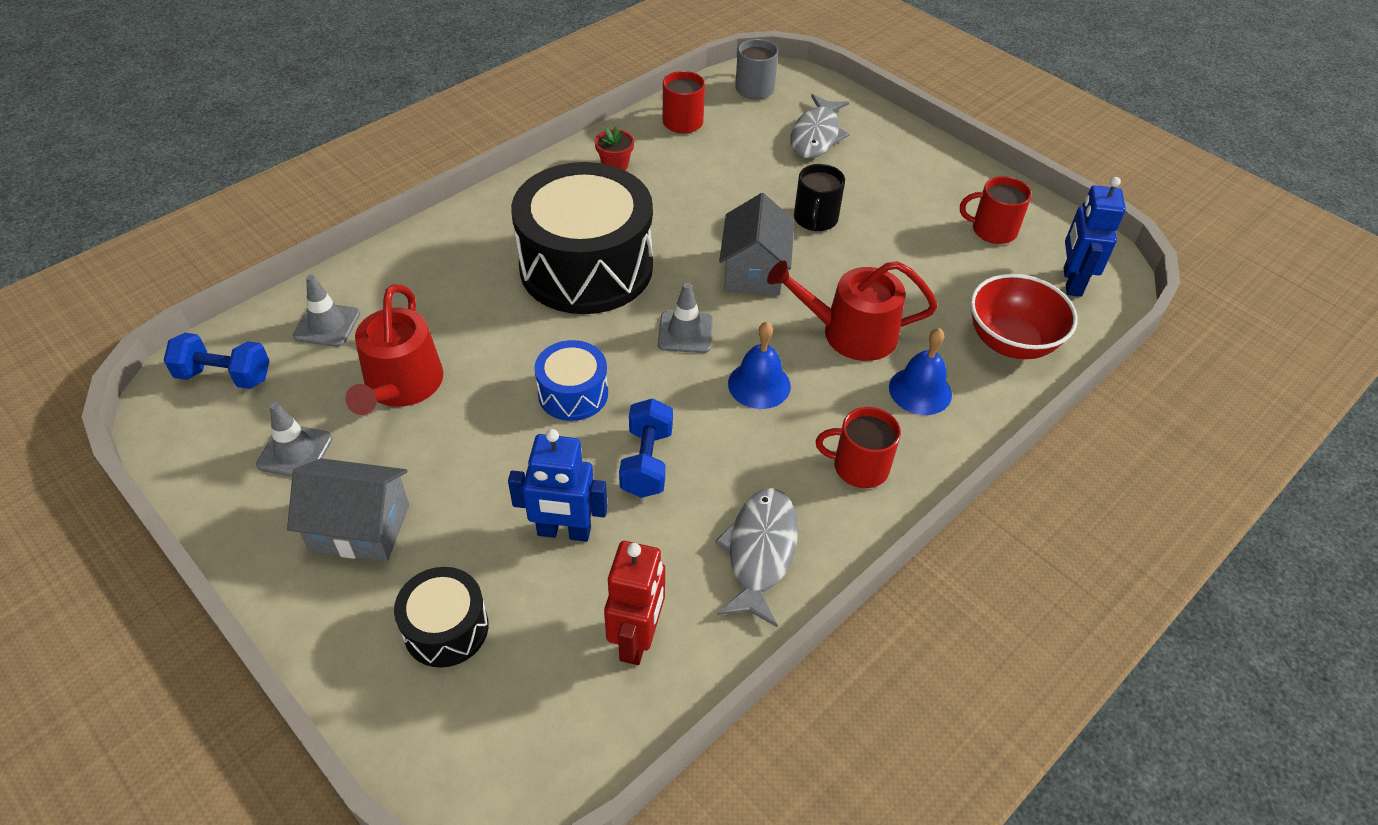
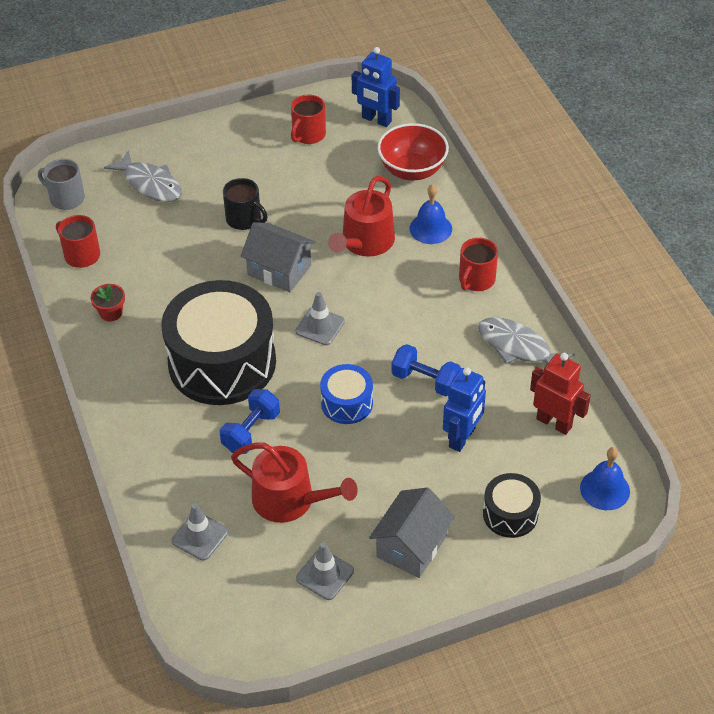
camera: 65 degrees left, 0 degrees up
(225, 376) = (223, 611): blue dumbbell -> blue dumbbell (251, 431)
(759, 384) = (387, 303): blue bell -> blue bell (605, 489)

